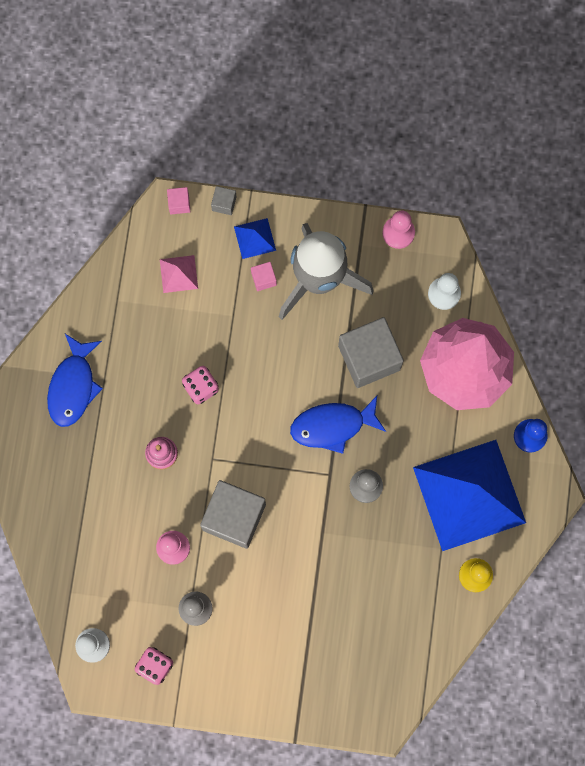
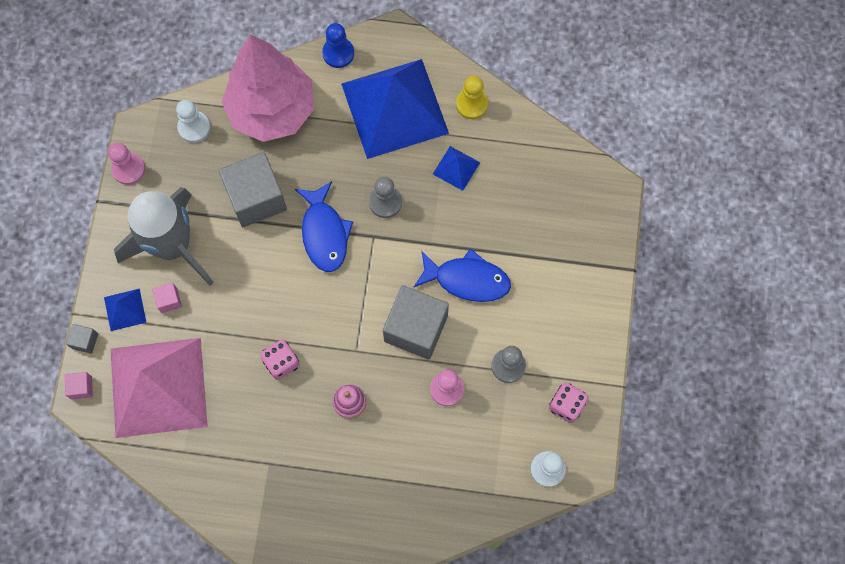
camera: 90 degrees left, 5 degrees down
(73, 386) = (276, 496): blue fish -> blue fish (467, 279)
(178, 274) = (158, 387): pink pyramid -> pink pyramid, size x2.47
(404, 558) = (456, 168): none -> blue pyramid

